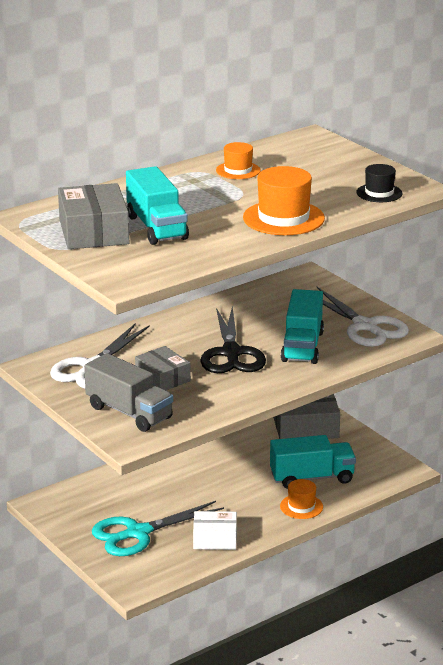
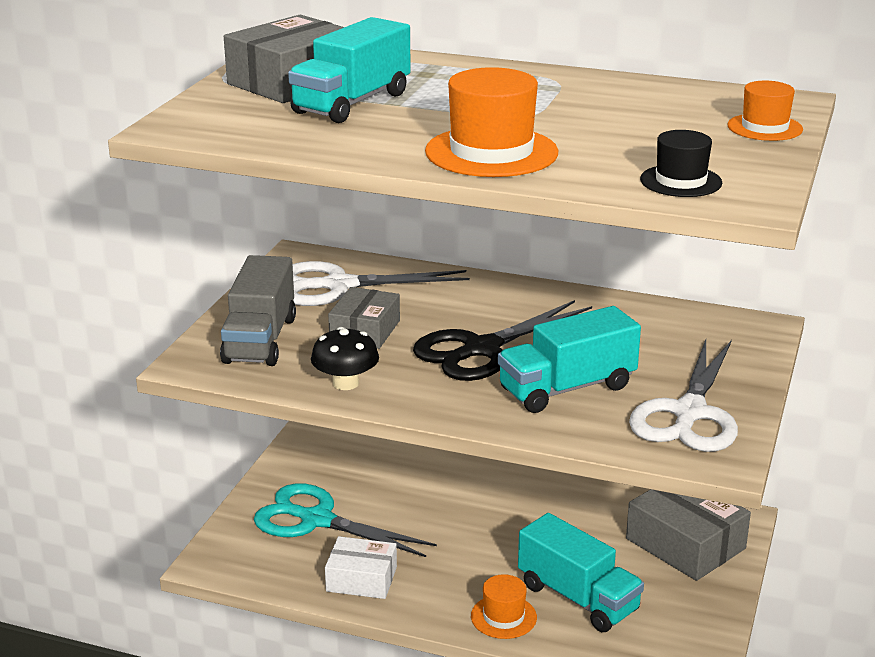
camera: 55 degrees right, 0 degrees up
(215, 539) = (361, 579): white box -> white box turned 45 degrees counterclockwise
(216, 403) = (345, 383): none -> black mushroom
(238, 170) = (596, 95): orange hat -> orange hat (765, 127)

